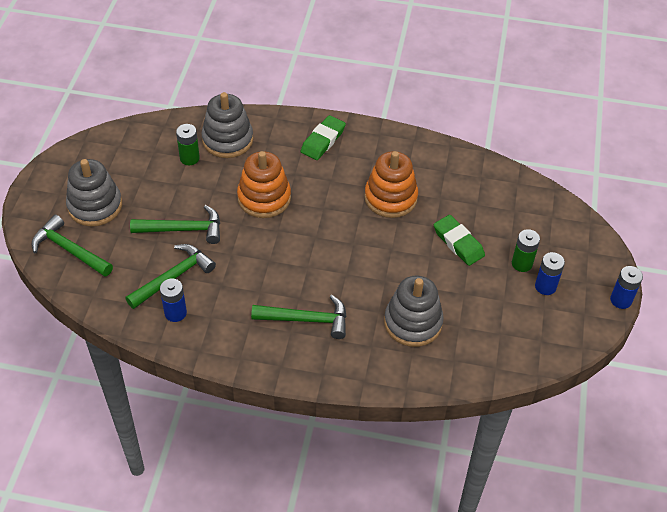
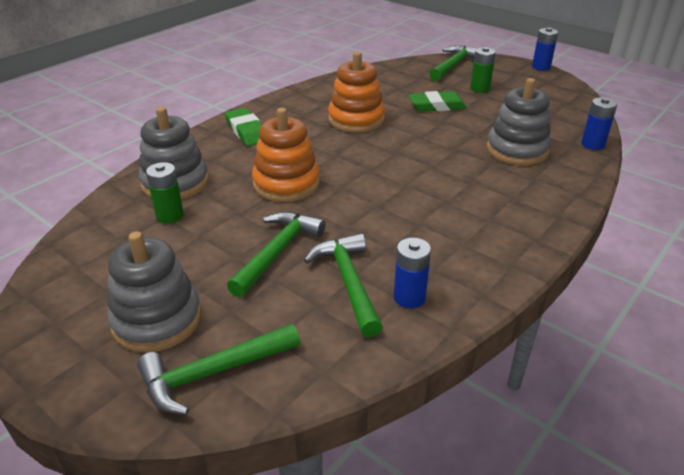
camera: 60 degrees left, 15 degrees down
(306, 320) = (479, 205): green hammer -> green hammer (453, 65)
(545, 286) = (510, 87): blue battery -> blue battery (593, 144)

